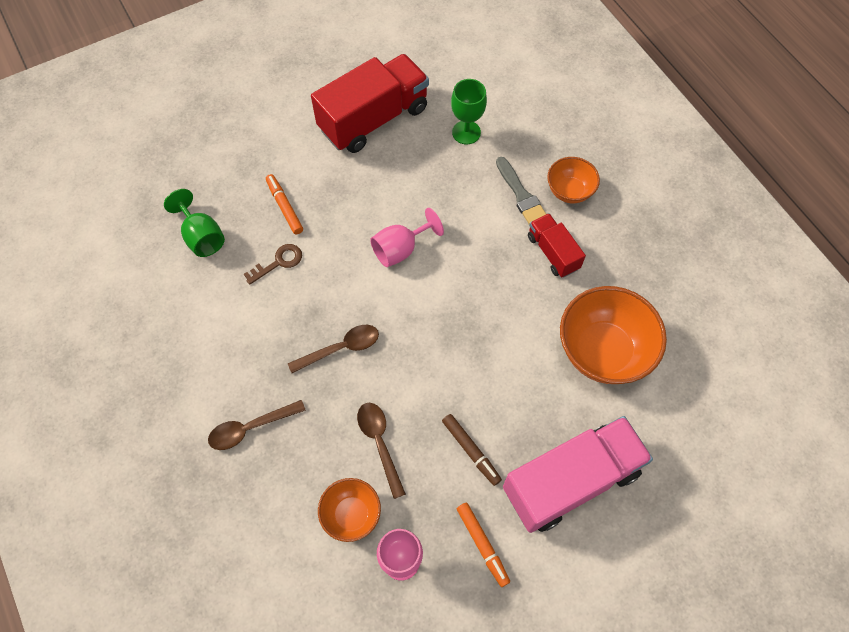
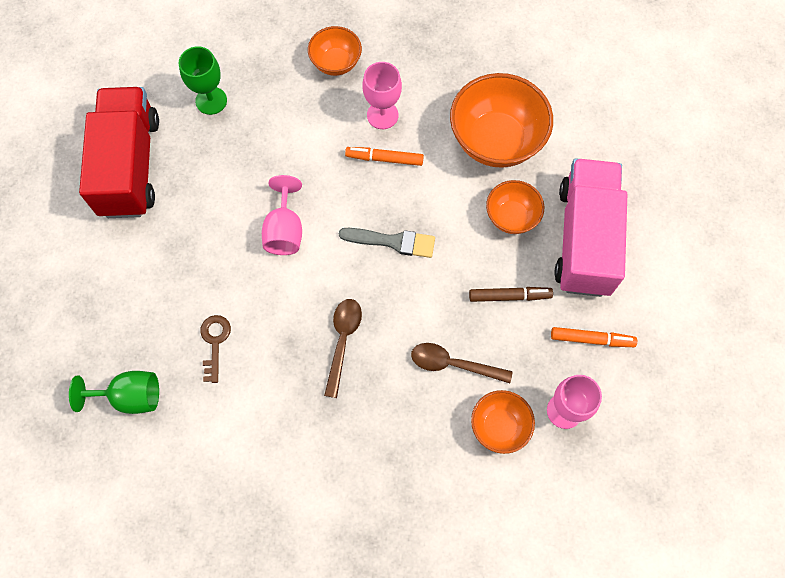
camera: 55 degrees left, 5 degrees up
(251, 428) = (362, 465): brown spoon -> none
(284, 207) = (160, 302): orange marker -> orange marker (384, 159)
(521, 195) = (310, 101): grey brush -> grey brush (392, 241)
(543, 407) = (511, 217): none -> orange bowl
(553, 252) = (382, 115): red truck -> pink goblet

